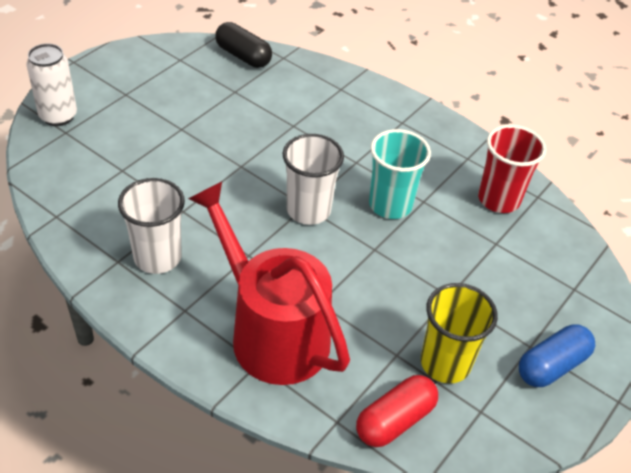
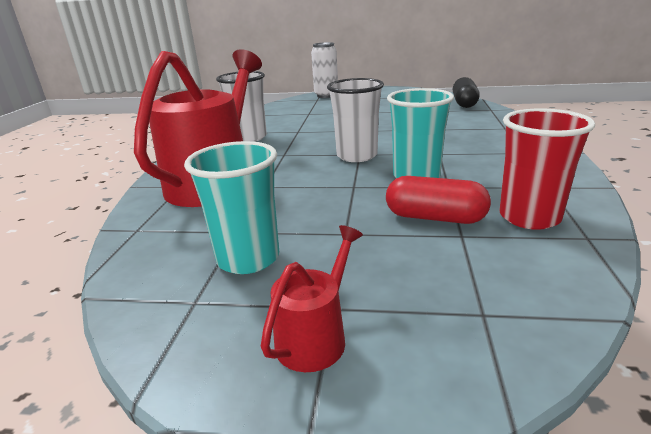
camera: 65 degrees right, 20 degrees down
(395, 420) = (151, 255): red capsule -> red capsule (435, 218)
(445, 363) = (248, 258): yellow cup -> turquoise cup
(552, 365) = (316, 336): blue capsule -> red watering can

